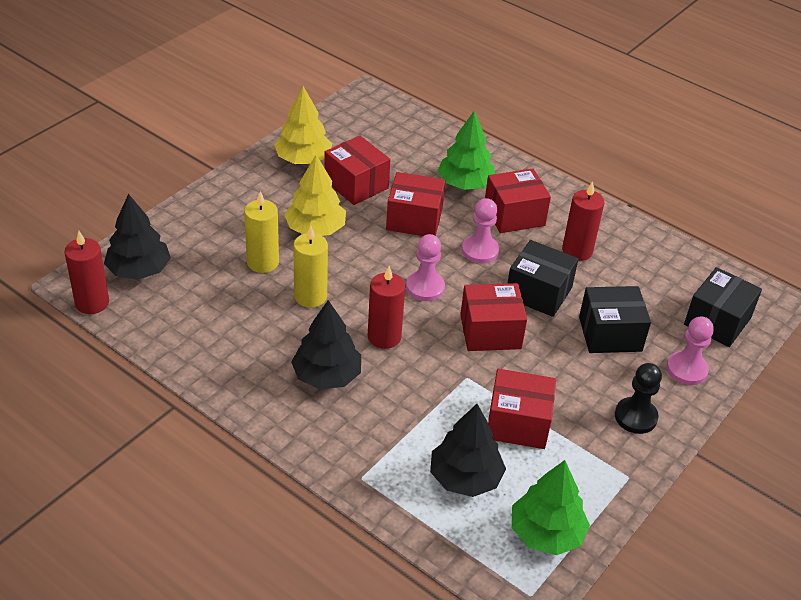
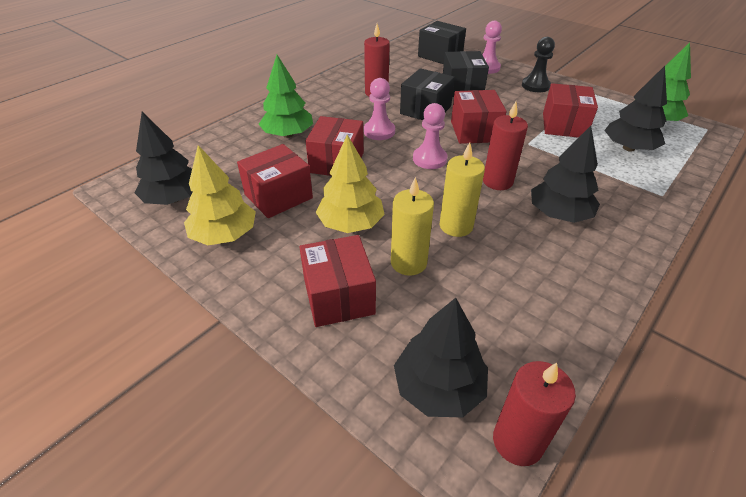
camera: 85 degrees left, 0 degrees up
(352, 127) = (174, 198): none -> black tree
(514, 215) = (333, 114): red box -> red box (338, 296)

